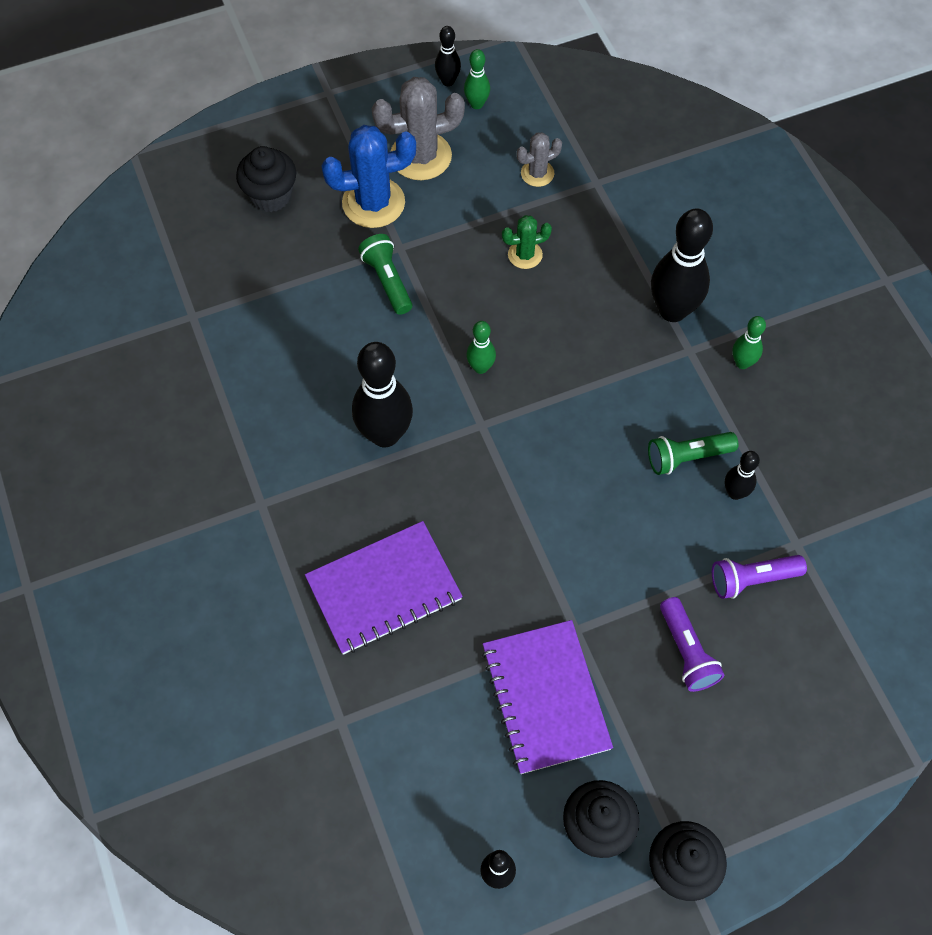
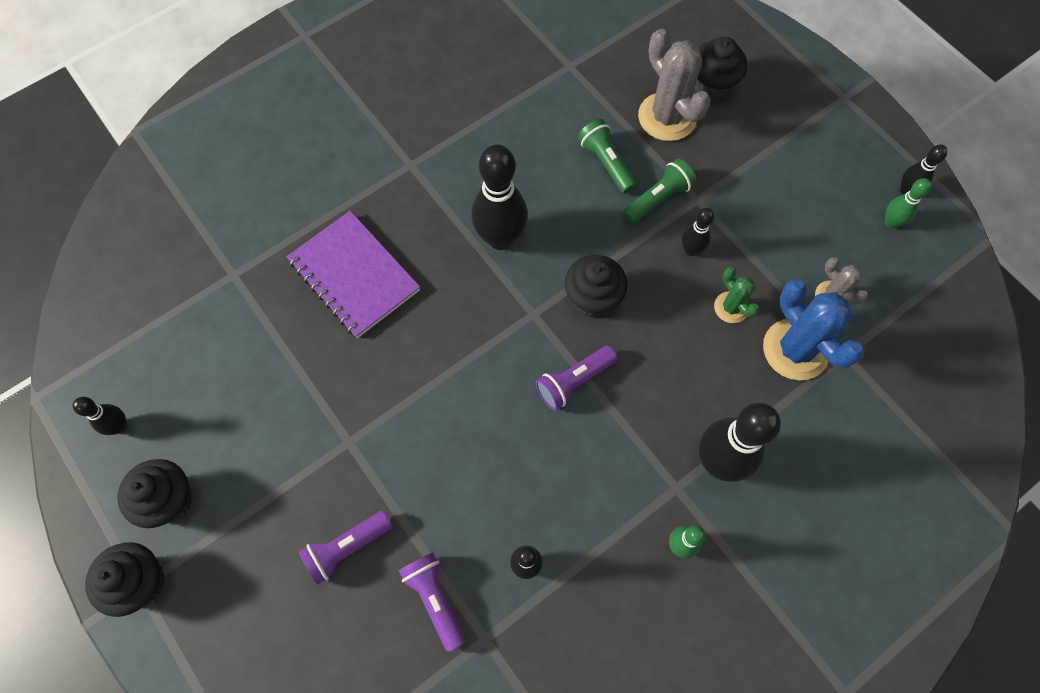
camera: 75 degrees right, 5 degrees up
(373, 203) = (737, 165): blue cactus -> blue cactus (795, 349)
(421, 156) = (806, 190): grey cactus -> grey cactus (667, 117)
(454, 269) = (691, 250): none -> black bowling pin
(480, 367) = (592, 298): green bowling pin -> black cupcake
(545, 697) = (280, 430): purple notebook -> none
(564, 407) = (574, 381): none -> purple flashlight
(687, 457) = (552, 509): green flashlight -> green flashlight (606, 163)

